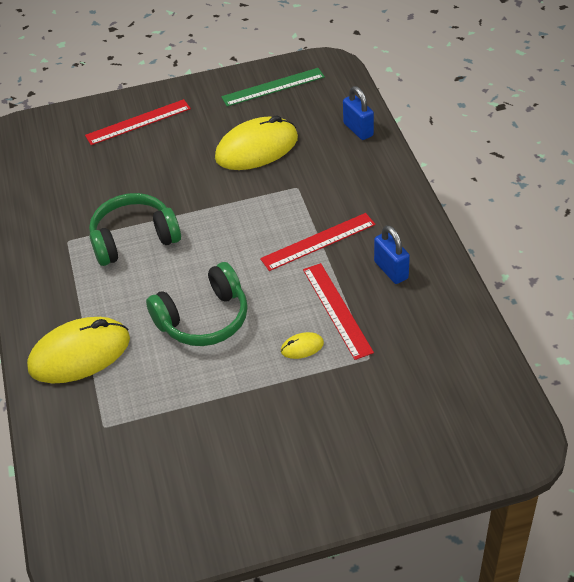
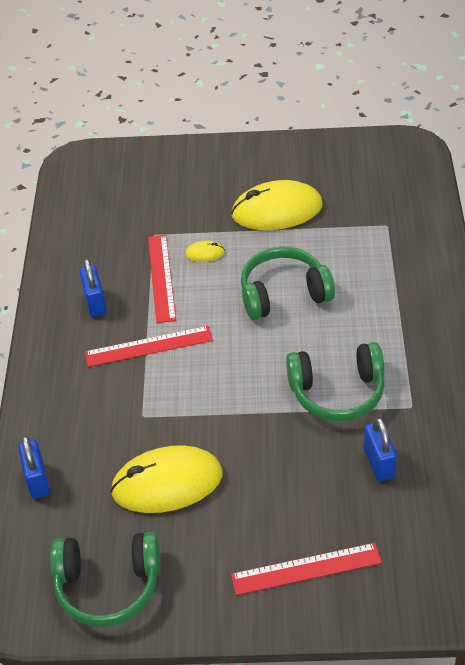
camera: 165 degrees left, 0 degrees up
(79, 354) = (404, 285): yellow mouse -> yellow mouse (277, 210)
(92, 194) = (378, 463): none -> blue padlock
(273, 87) = (108, 585): green ruler -> green headphones

